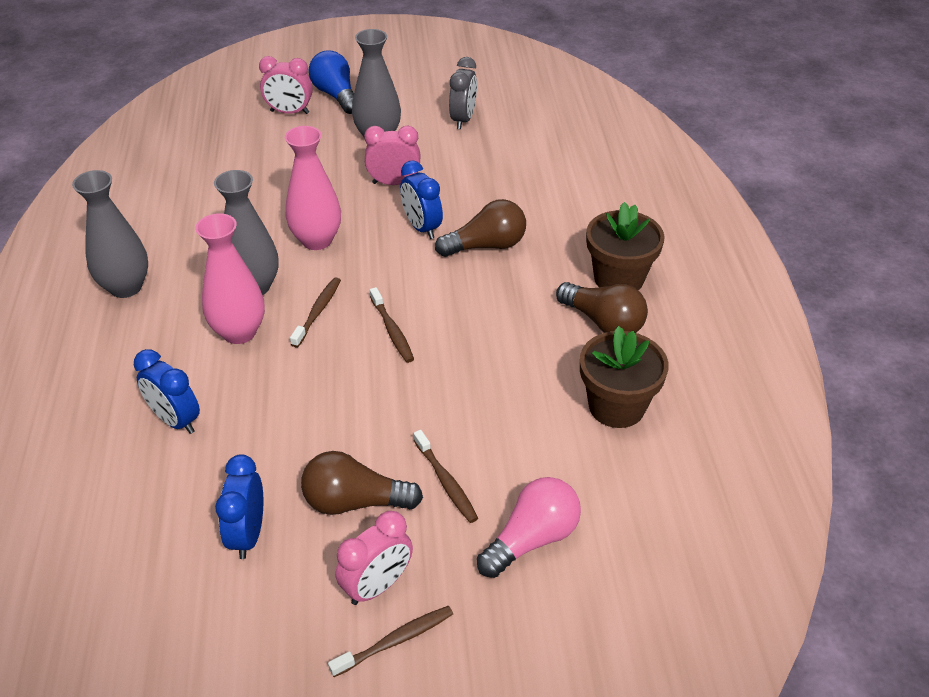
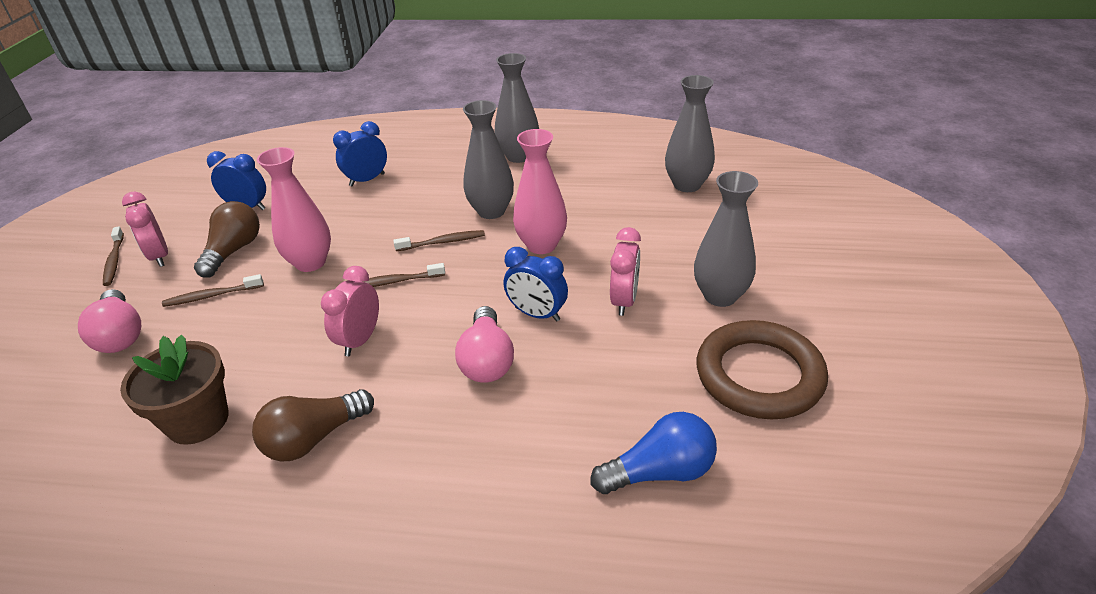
camera: 105 degrees right, 5 degrees down
(203, 160) = (687, 185): none -> grey vase
(239, 332) = (440, 204): pink vase -> pink vase (310, 262)
(289, 112) = (775, 235): pink clock -> pink clock (360, 340)
(318, 311) = (443, 242): brown toothbrush -> brown toothbrush turned 45 degrees counterclockwise
(336, 95) = (815, 269): blue light bulb -> blue light bulb (660, 472)
(422, 227) = (537, 314): blue clock -> blue clock turned 135 degrees counterclockwise
(463, 120) = (759, 375): grey clock -> brown ring
(486, 246) = (487, 360): brown light bulb -> pink light bulb
(618, 278) = (375, 472): brown flower pot -> none

